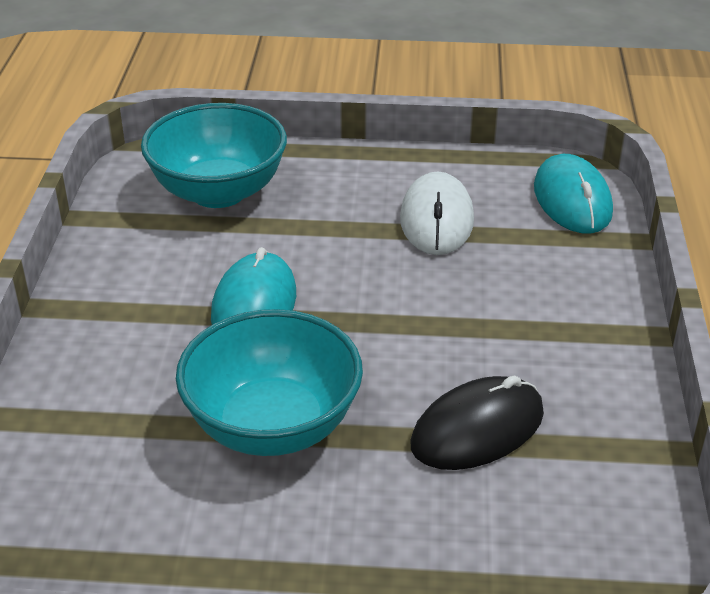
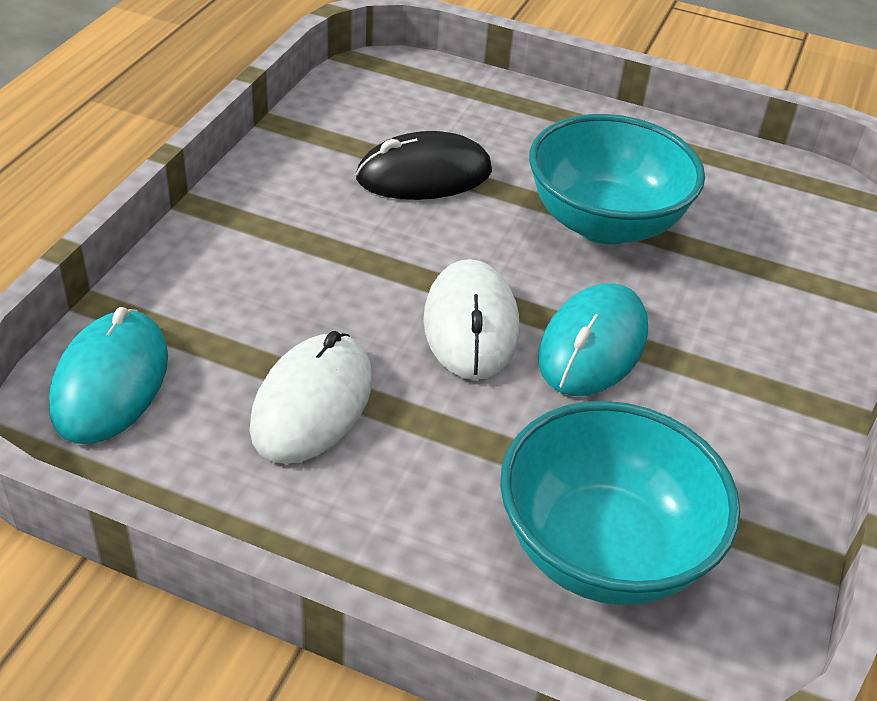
camera: 165 degrees left, 5 degrees up
(357, 295) = (470, 325): none -> white mouse

